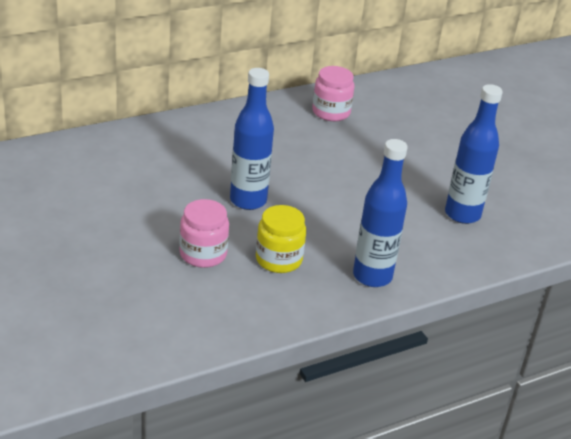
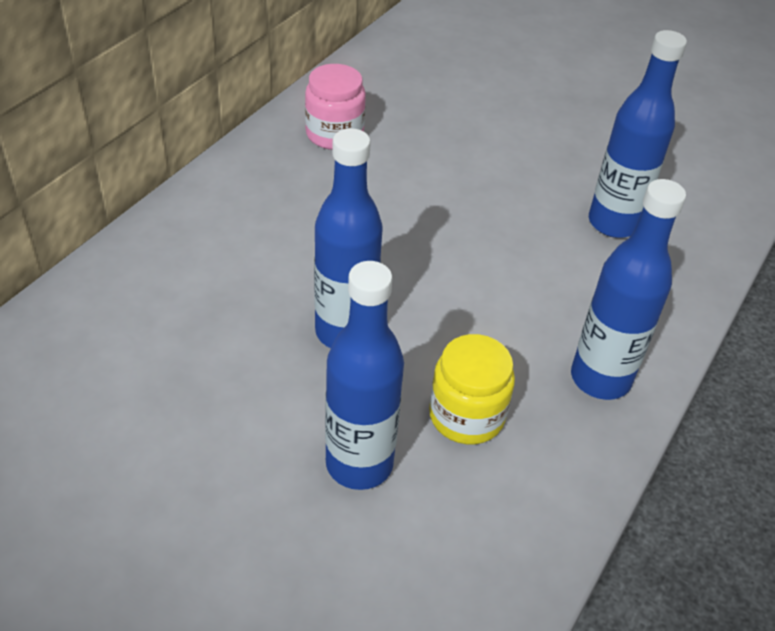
camera: 30 degrees left, 10 degrees up
(203, 254) = (359, 464): pink jar -> blue bottle

